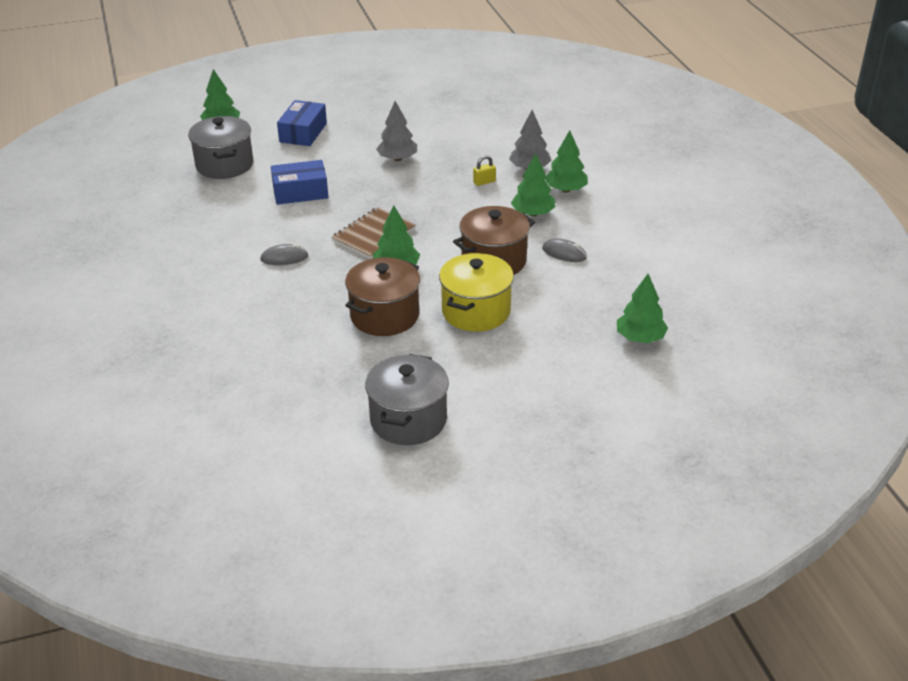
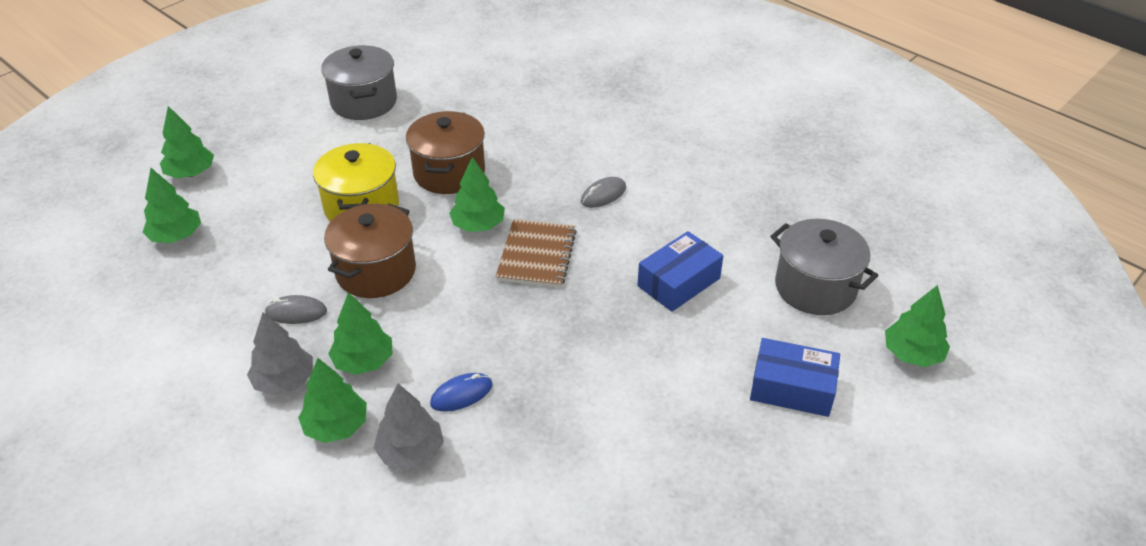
camera: 150 degrees right, 5 degrees up
(303, 132) = (792, 388): blue box -> blue box turned 60 degrees counterclockwise
(397, 159) = (614, 390): grey tree -> grey tree (284, 381)
(484, 182) = (461, 394): yellow padlock -> blue mouse
(614, 396) = (191, 173): none -> green tree

